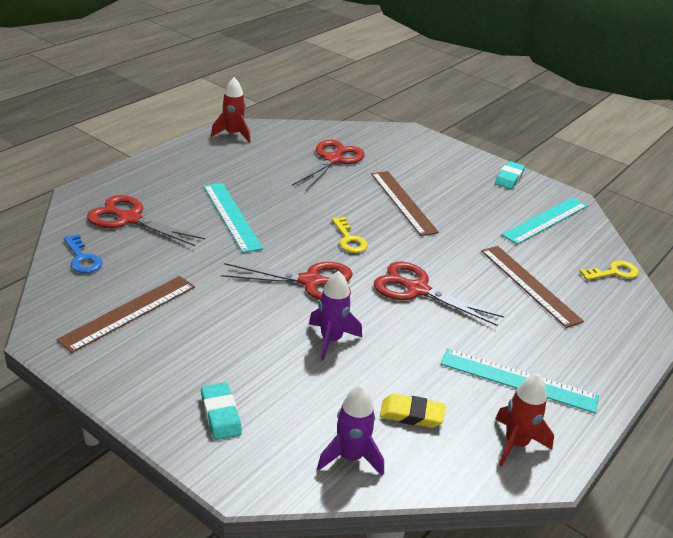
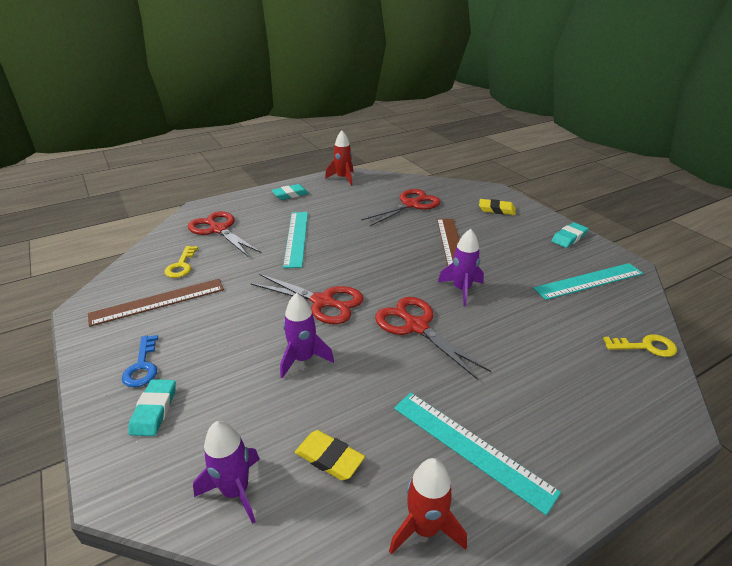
camera: 25 degrees right, 0 degrees up
(82, 258) = (161, 254): blue key -> blue key (142, 366)
(183, 163) = (290, 194): none -> turquoise eraser
(349, 239) = (381, 270): yellow key -> yellow key (181, 265)
(425, 155) = (496, 210): none -> yellow eraser
(438, 247) = (461, 289): none -> purple rocket
(529, 285) = (538, 342): brown ruler -> none

